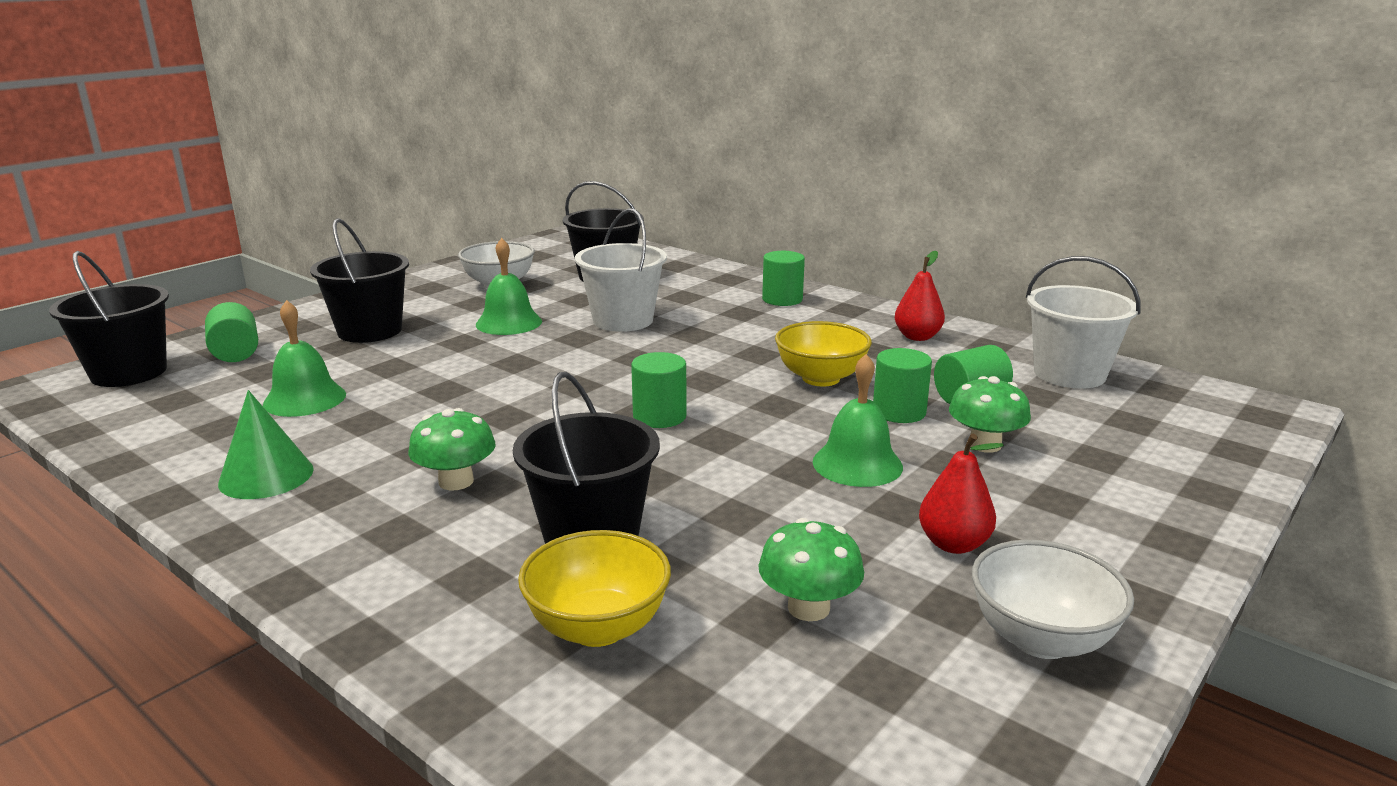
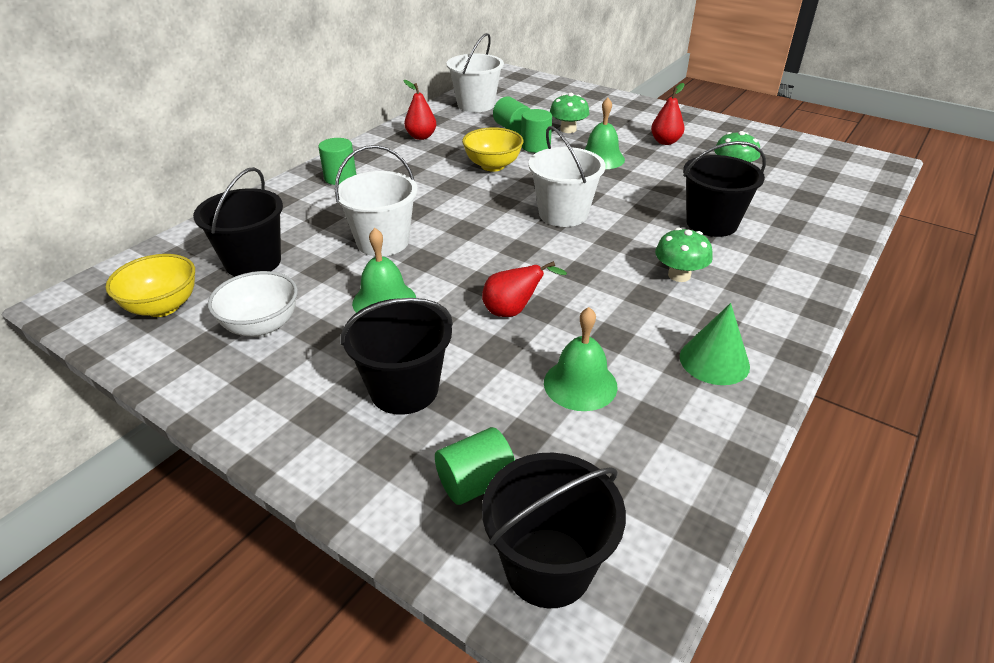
camera: 95 degrees left, 15 degrees up
(449, 375) = (513, 311): none -> red pear
(598, 627) = (780, 214): yellow bowl -> yellow bowl (163, 307)
(659, 416) = (563, 214): green cylinder -> white bucket
(1040, 639) = (721, 132): white bowl -> none

